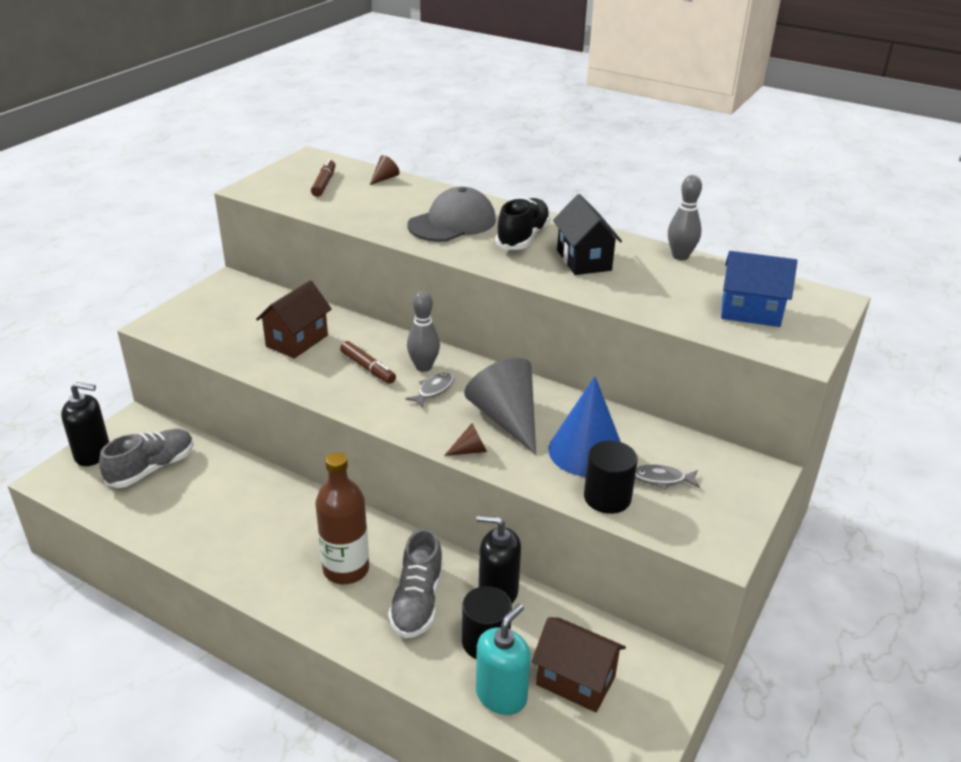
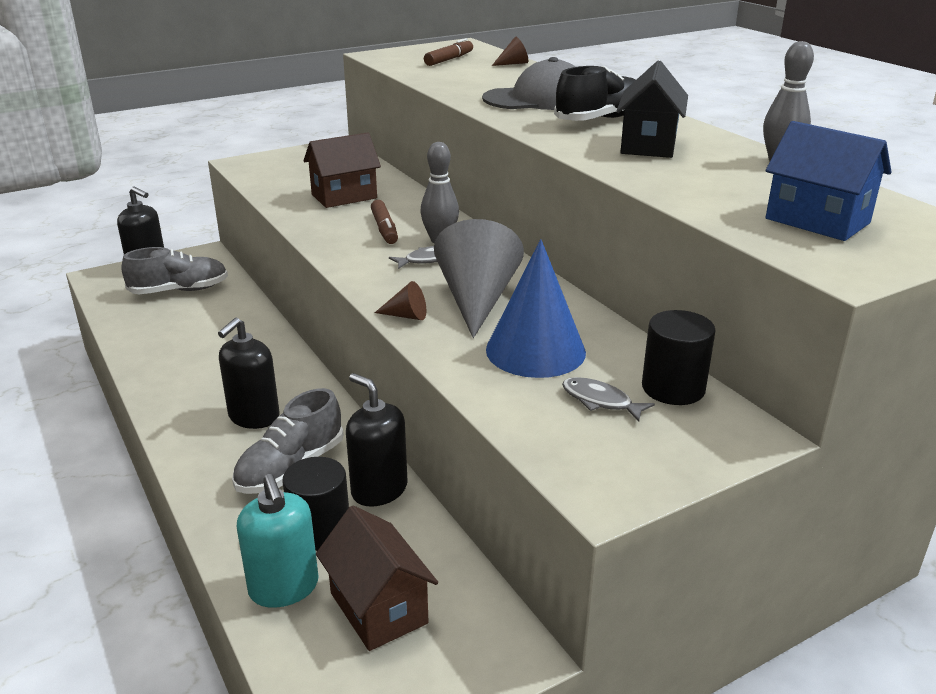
camera: 30 degrees right, 5 degrees down
(346, 569) = (254, 417): brown bottle -> black soap dispenser
(501, 695) = (284, 588): turquoise soap dispenser -> turquoise soap dispenser turned 90 degrees clockwise
(607, 497) = (511, 398): black cylinder -> black cylinder (673, 388)

